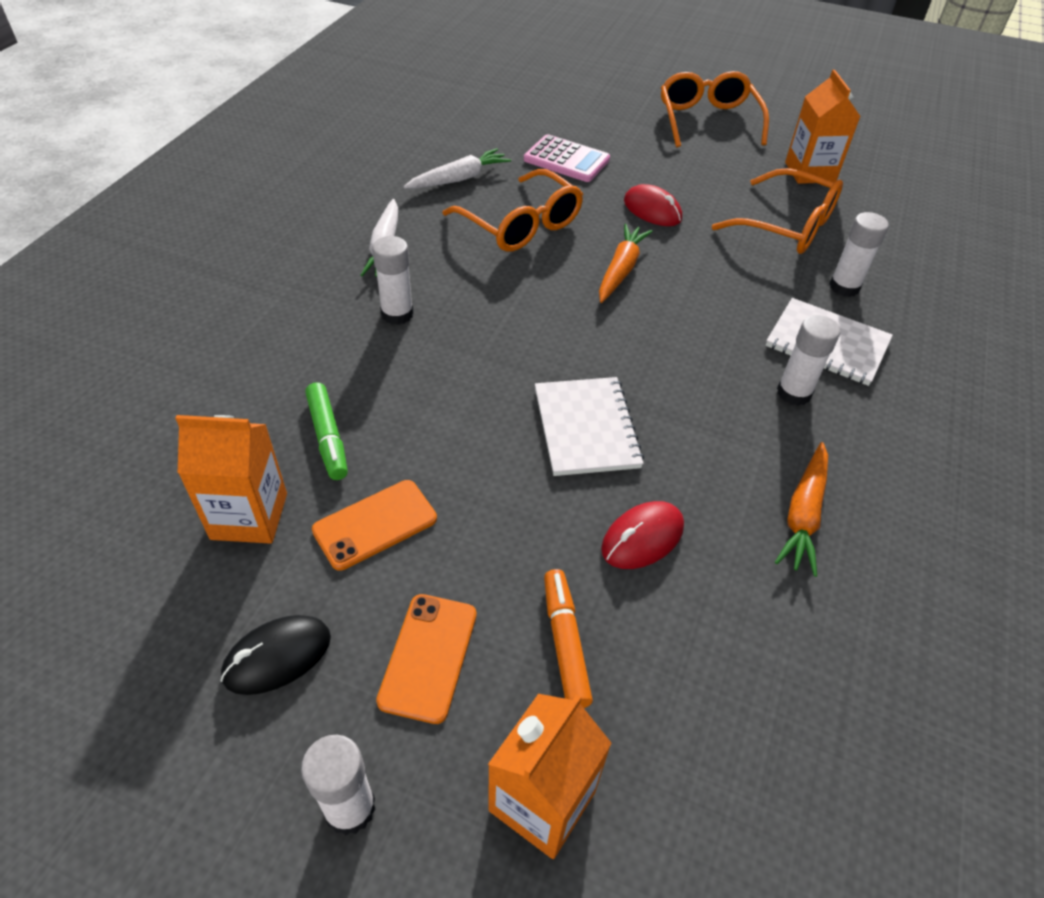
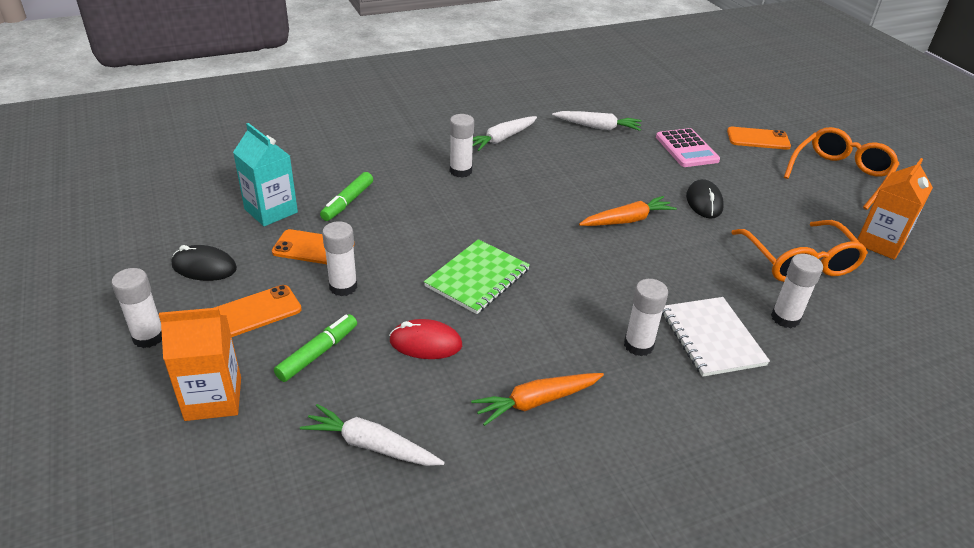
camera: 45 degrees right, 10 degrees down
(249, 516) = (271, 211): orange carton -> turquoise carton
(476, 544) = (343, 287): none -> white glue stick
(521, 225) = (599, 167): orange glasses -> none
(565, 642) = (318, 353): orange marker -> green marker
(586, 428) = (477, 278): white notebook -> green notebook
(607, 116) = (758, 139): none -> orange phone
(652, 210) = (704, 202): red mouse -> black mouse
(752, 689) = (371, 445): none -> white carrot

